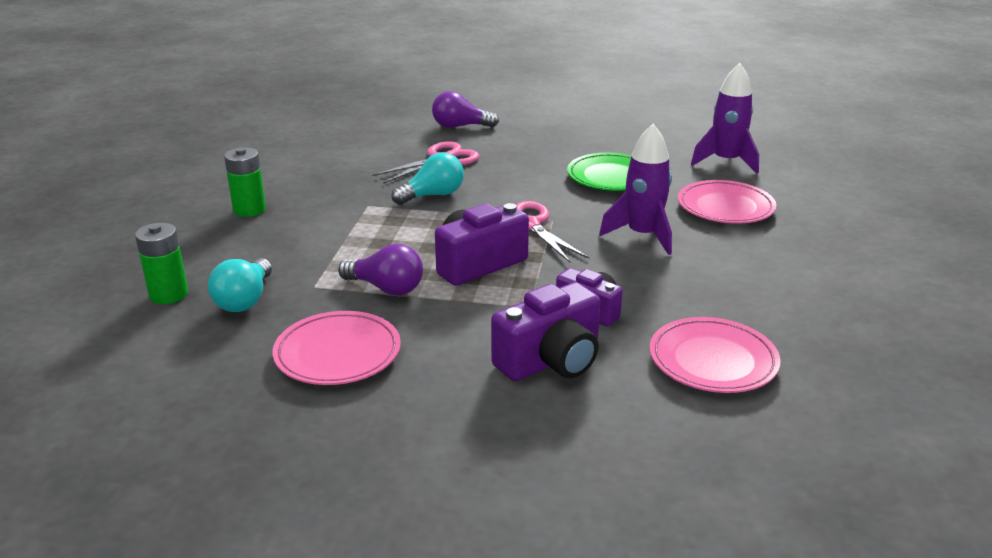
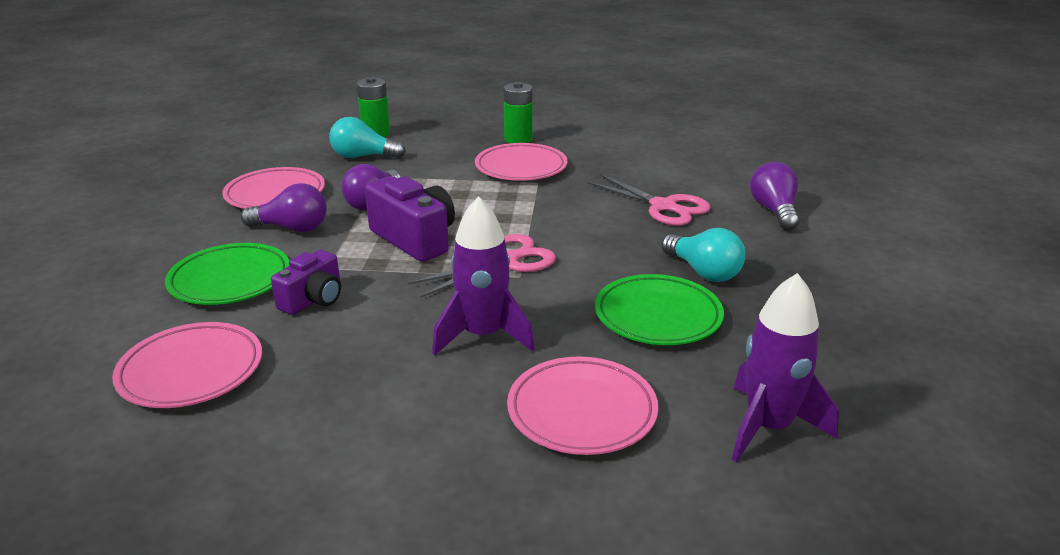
camera: 85 degrees right, 0 degrees up
(329, 211) = (521, 167): none -> pink plate
(433, 195) = (568, 209): turquoise light bulb -> turquoise light bulb (703, 272)
(437, 334) = (292, 228): none -> purple light bulb
(551, 361) = (230, 280): purple camera -> green plate

